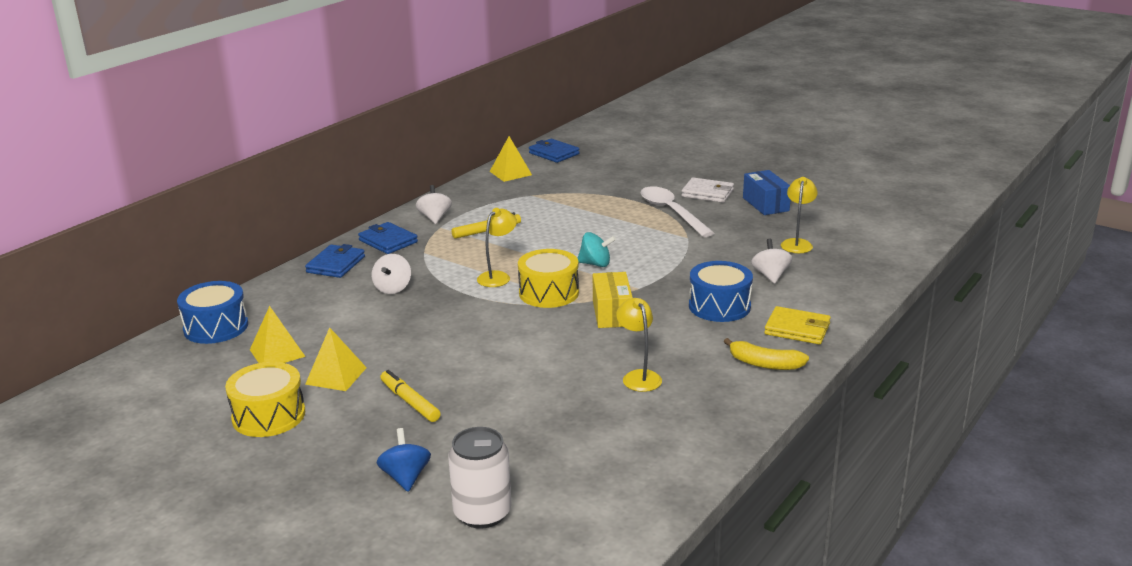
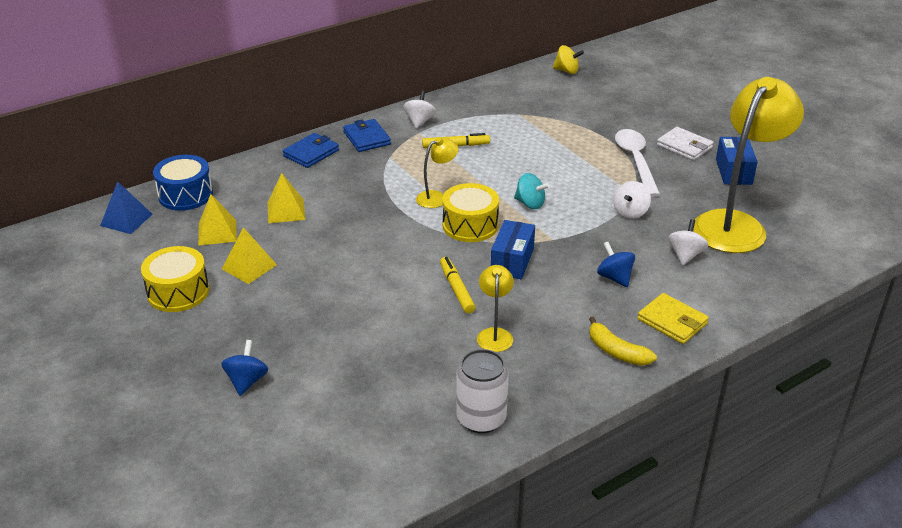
camera: 20 degrees right, 10 degrees up
(159, 363) = (126, 220): none -> blue pyramid
(393, 288) = (343, 189): white spinning top -> white spinning top (630, 212)
(410, 402) = (291, 308): yellow marker -> yellow marker (456, 289)
(482, 513) = (285, 433): white can -> white can (481, 418)
(510, 173) = (514, 85): yellow pyramid -> yellow pyramid (286, 211)
(554, 153) = (566, 71): blue wallet -> yellow spinning top
(612, 313) = (512, 261): yellow box -> blue box
(719, 306) = (614, 277): blue drum -> blue spinning top
(797, 243) = (735, 224): yellow lamp -> yellow lamp, size x2.26

